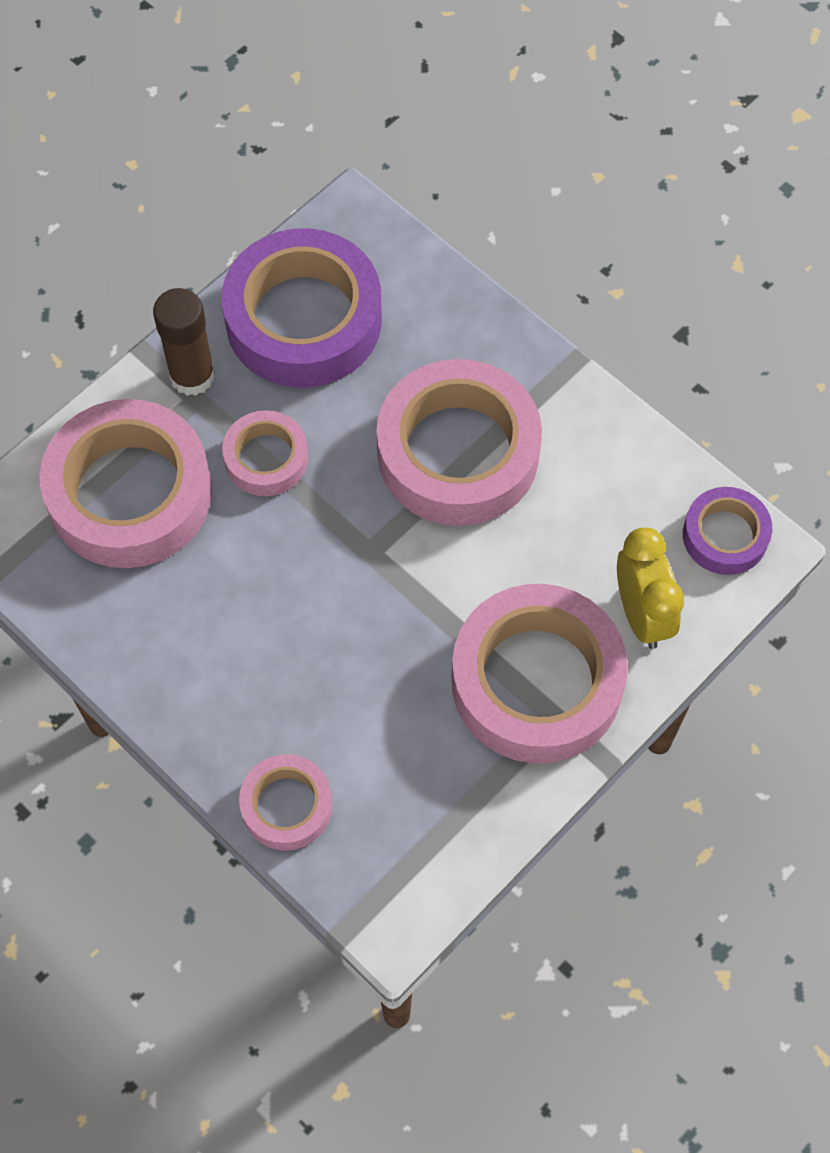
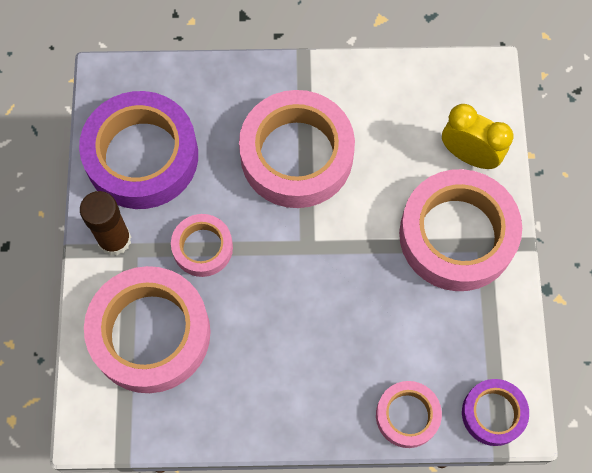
camera: 45 degrees left, 5 degrees up
(725, 535) = (465, 81): purple tape -> purple tape (493, 413)

